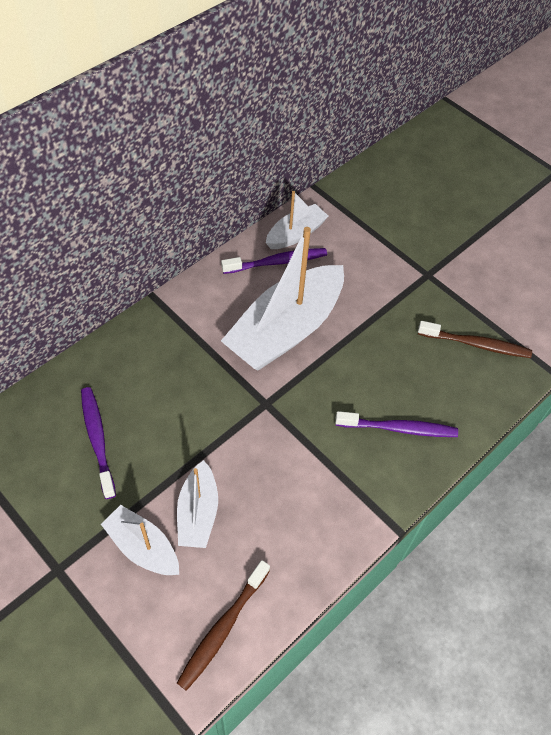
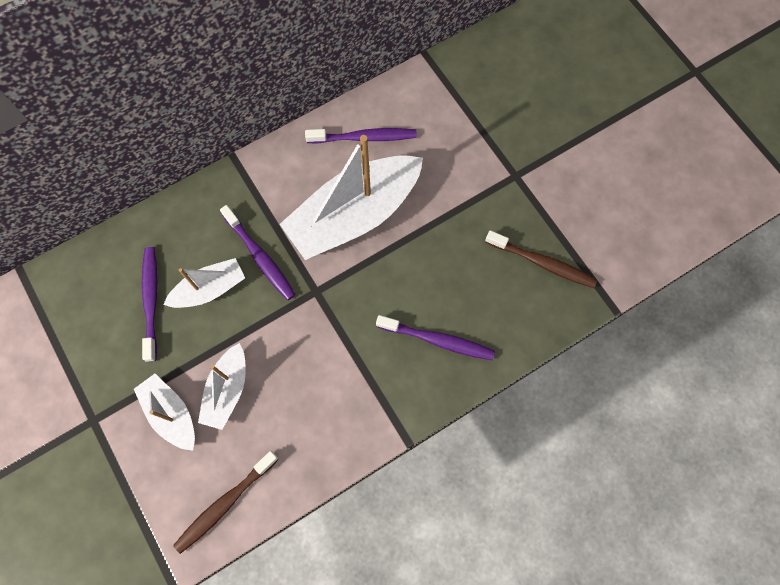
camera: 15 degrees right, 15 degrees up
(202, 381) = (260, 257): none -> purple toothbrush
(296, 234) = (391, 108): white boat -> white boat (209, 289)

